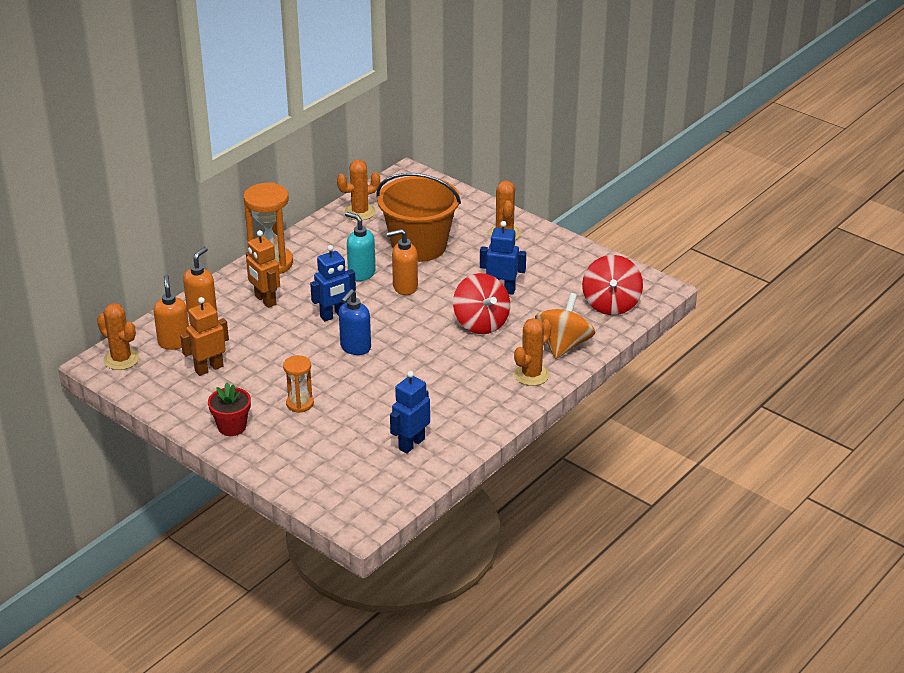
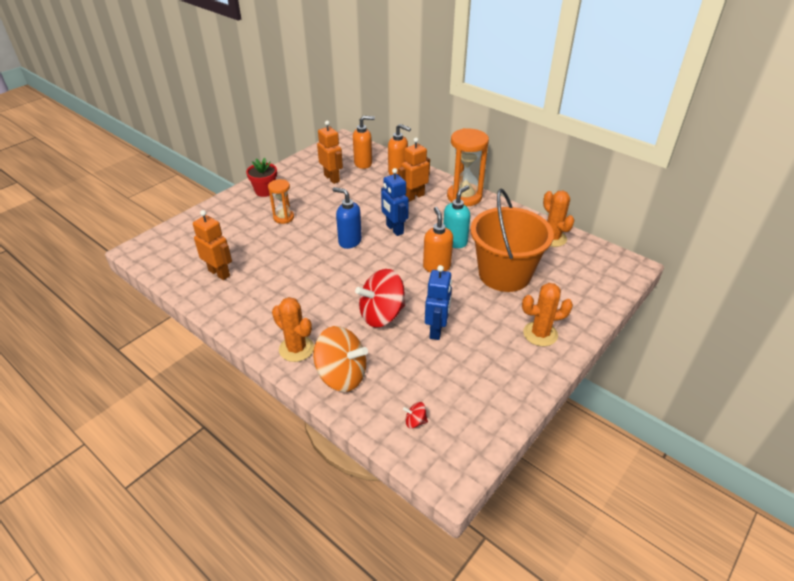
camera: 90 degrees right, 5 degrees up
(121, 359) = (346, 147): orange cactus -> none
(411, 444) = (219, 273): blue robot -> orange robot
(611, 304) = (415, 421): red spinning top -> red spinning top, size x0.41

